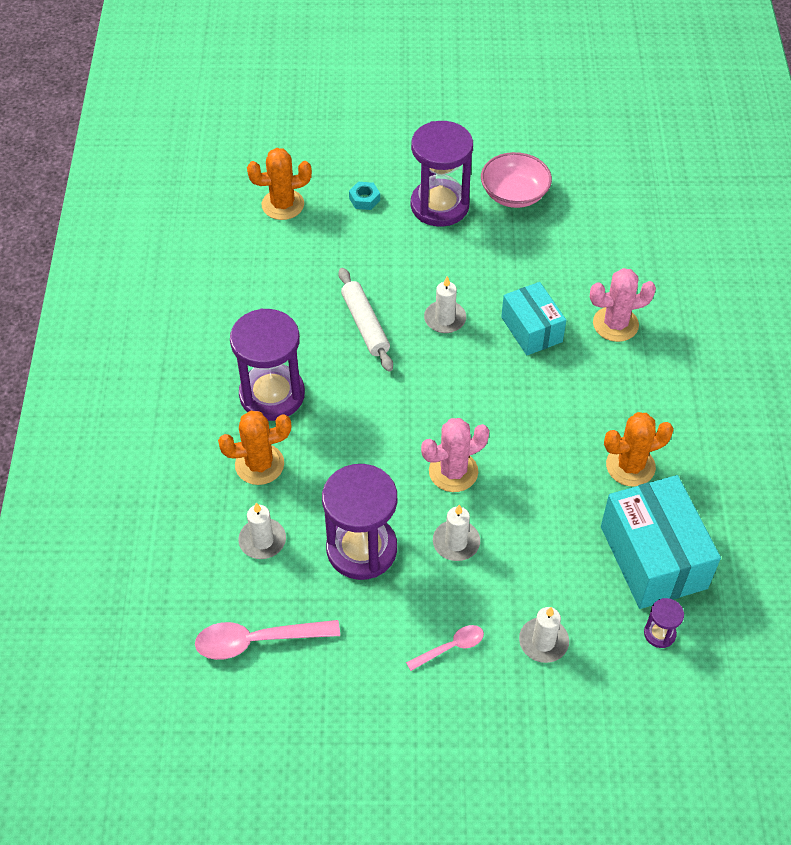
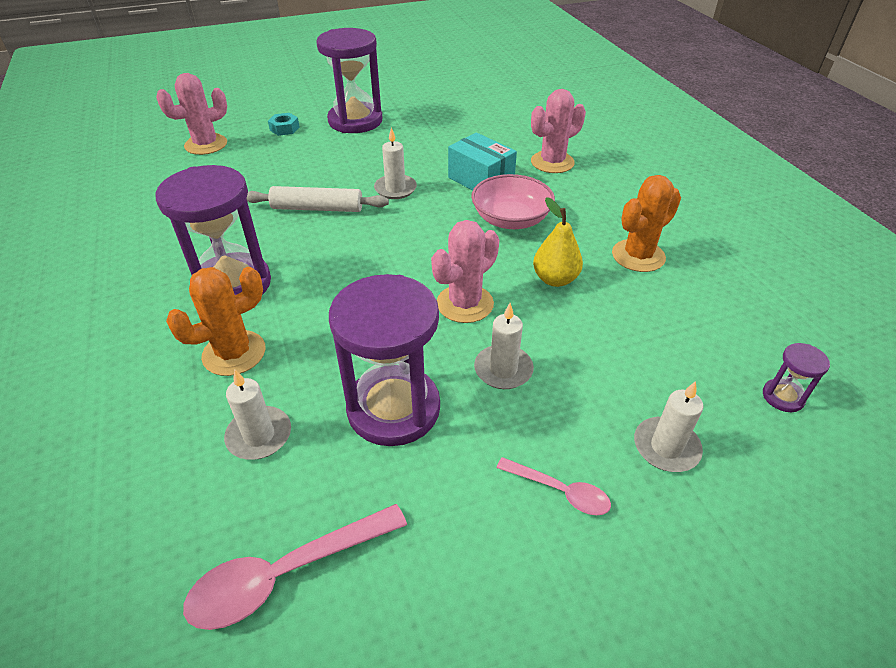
camera: 20 degrees left, 10 degrees down
(283, 205) = (206, 145): orange cactus -> pink cactus
(365, 325) = (317, 208): white rolling pin -> white rolling pin turned 45 degrees counterclockwise
(451, 647) = (560, 491): pink spoon -> pink spoon turned 75 degrees clockwise
(514, 194) = (417, 104): pink bowl -> pink bowl (511, 219)
(541, 469) = (555, 279): none -> yellow pear
(653, 557) = (718, 325): turquoise box -> none

